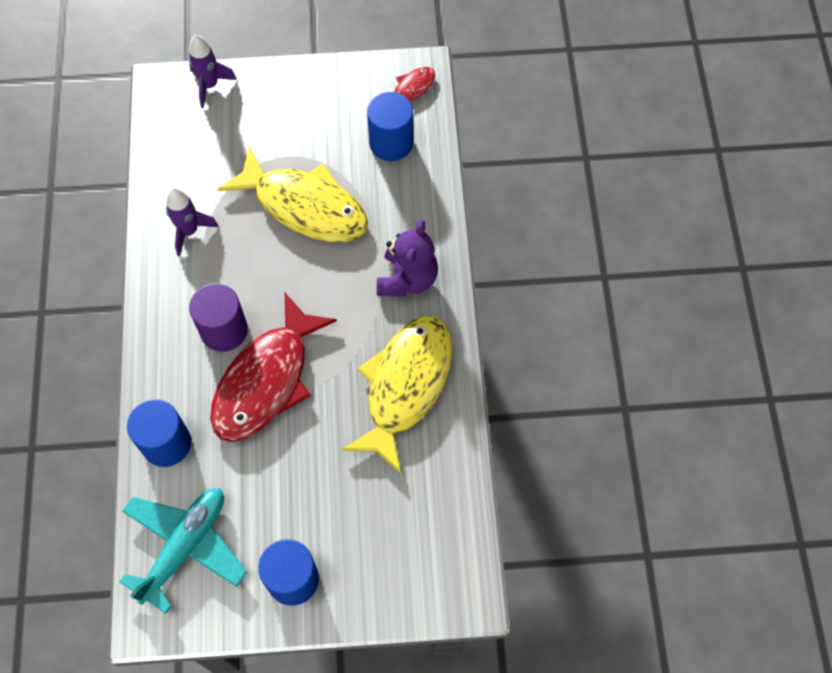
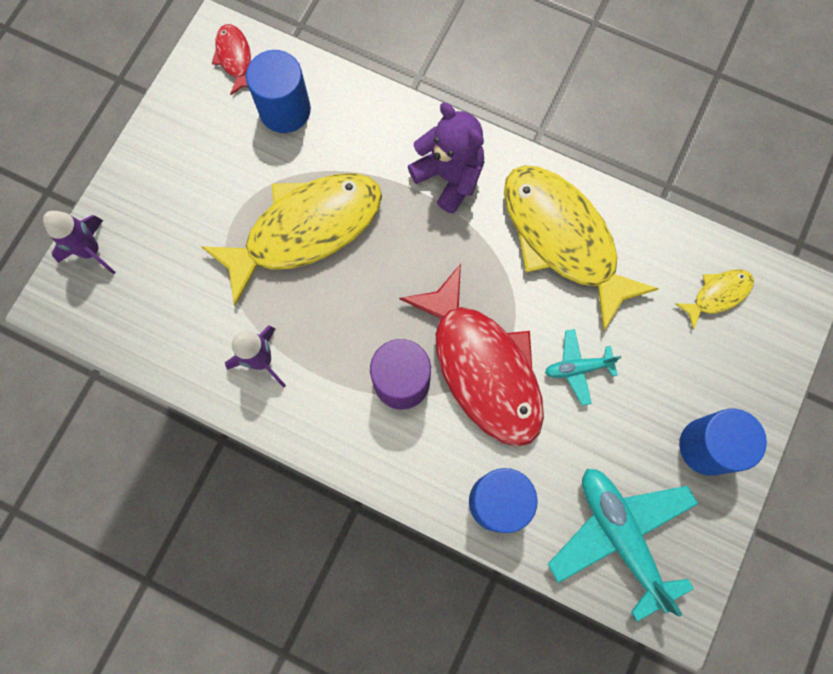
camera: 60 degrees left, 10 degrees up
(304, 449) = (578, 368): none -> turquoise plane
(428, 527) = (717, 295): none -> yellow fish

